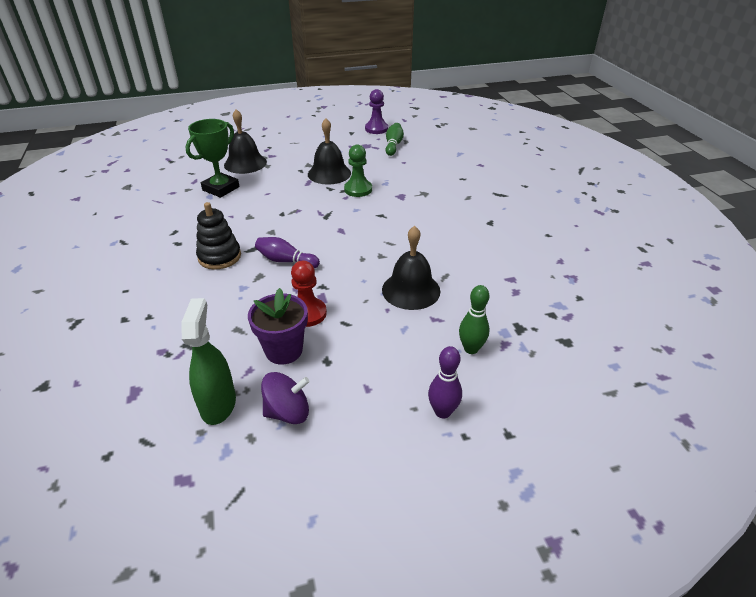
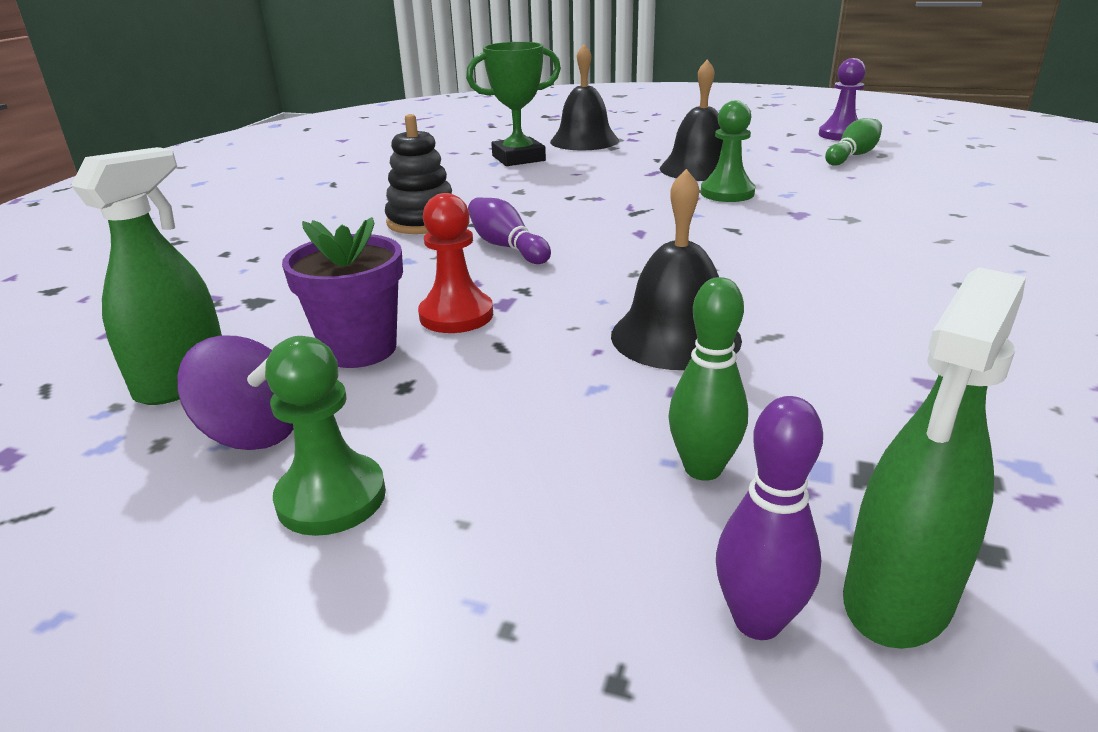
camera: 35 degrees right, 10 degrees down
(357, 423) = (331, 497): none -> green pawn
(442, 412) = (512, 556): purple bowling pin -> purple bowling pin (757, 621)
(555, 369) = (897, 598): none -> green spray bottle

